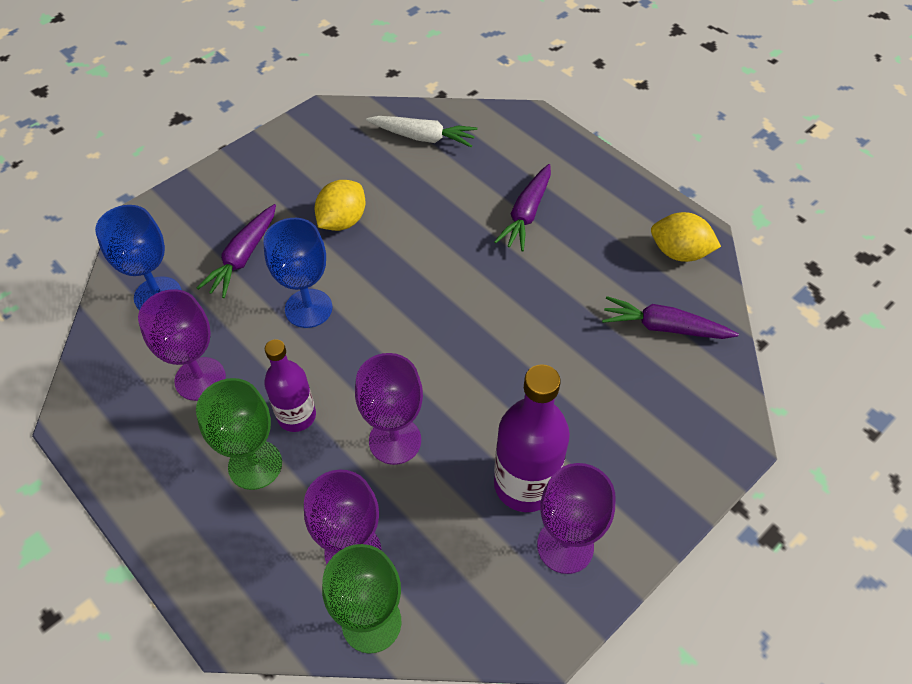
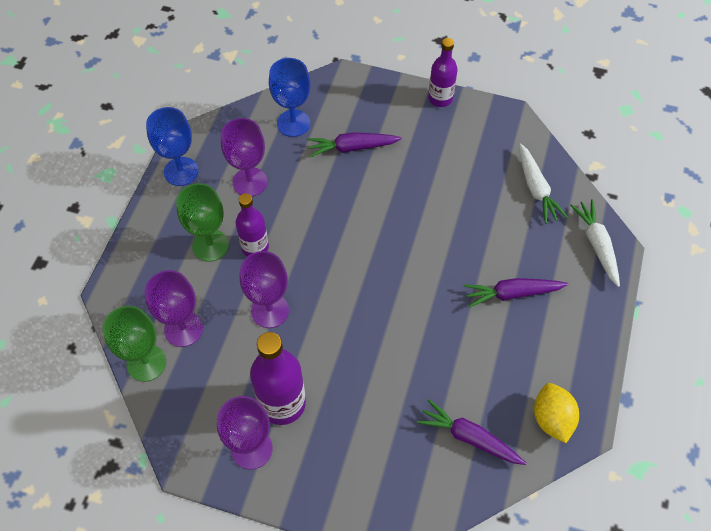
camera: 60 degrees right, 5 degrees up
(251, 154) = (440, 98): none -> purple bottle
(308, 308) = (337, 207): blue goblet -> blue goblet (181, 171)
(342, 221) = (421, 184): yellow lemon -> none
(518, 128) = (596, 245): none -> white carrot
(663, 327) = (469, 437): purple carrot -> purple carrot turned 45 degrees counterclockwise

